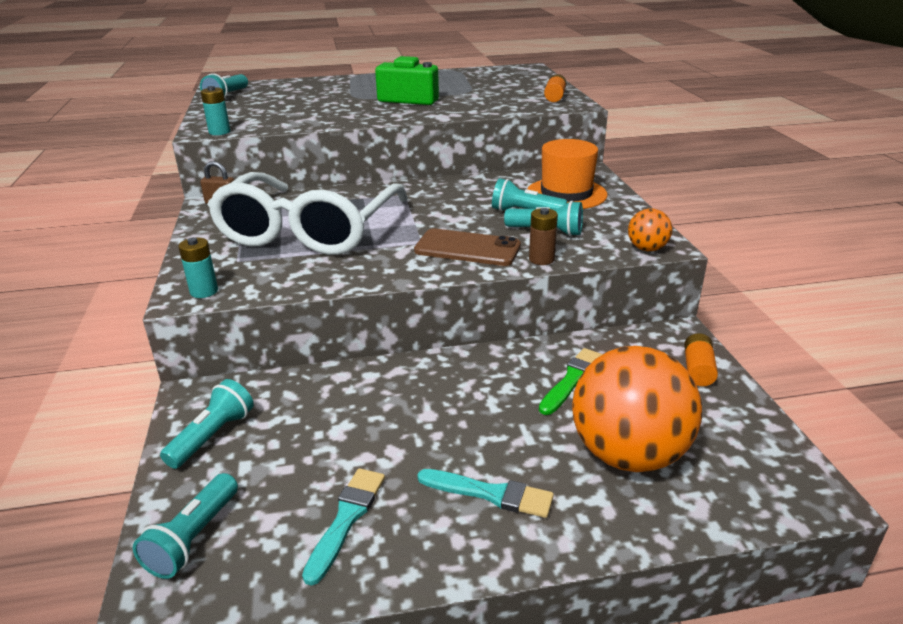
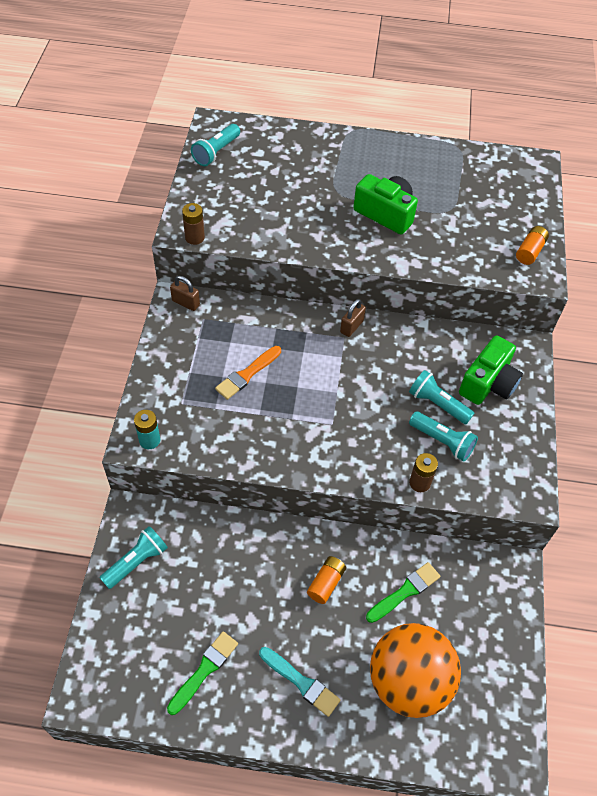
camera: 15 degrees right, 25 degrees up
(193, 538) = (110, 652): turquoise flashlight -> none
(219, 132) = (194, 238): turquoise battery -> brown battery
(309, 230) = (247, 374): white glasses -> orange brush
(346, 519) = (204, 670): turquoise brush -> green brush
(409, 188) = (351, 326): none -> brown padlock
(467, 248) = (366, 446): brown phone -> none
(566, 194) = (488, 383): orange hat -> green camera
(647, 249) = (514, 497): orange ball -> none
(697, 369) = (506, 614): orange battery -> orange battery (326, 583)

